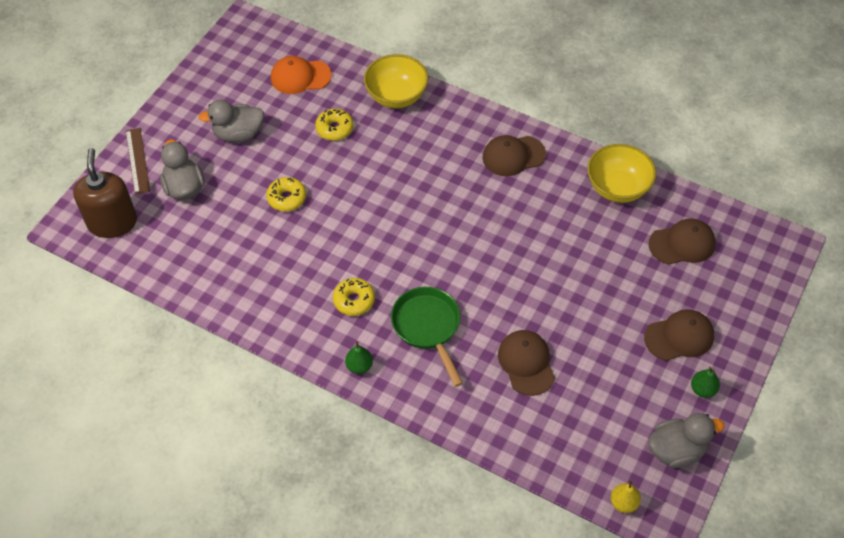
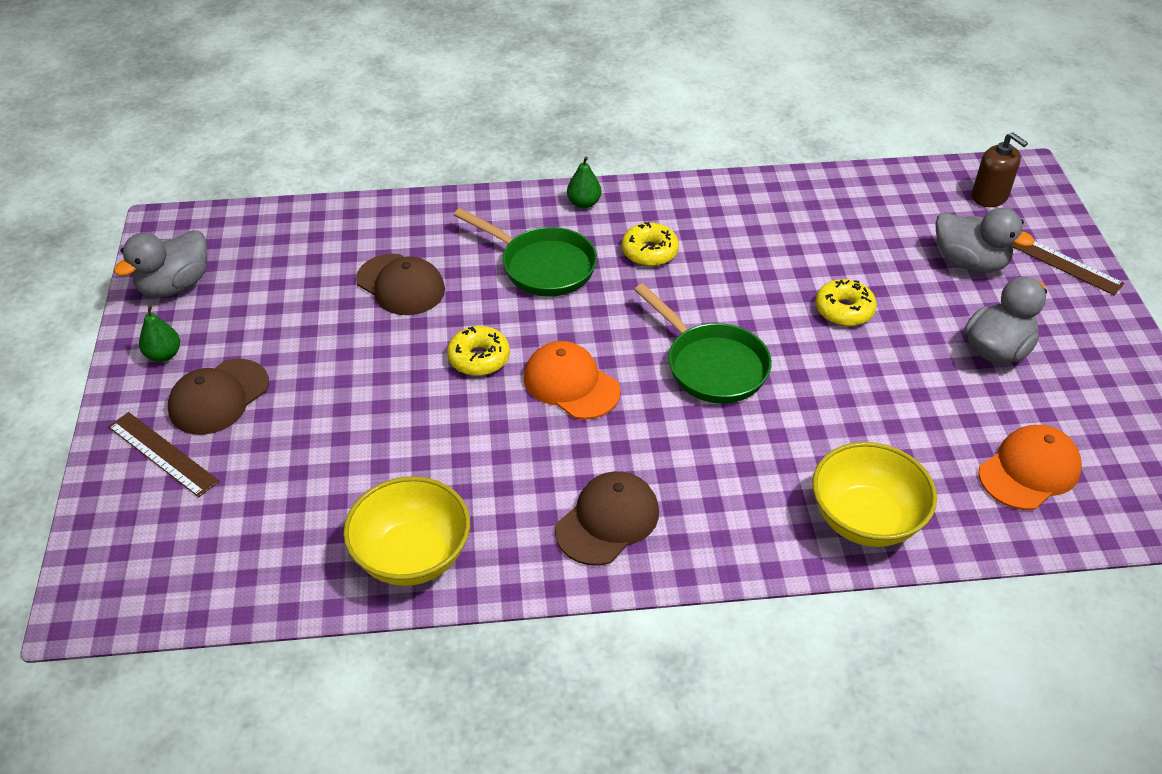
camera: 145 degrees right, 10 degrees down
(112, 222) = (989, 196): brown soap dispenser -> brown soap dispenser, size x0.62
(334, 128) = (892, 422): yellow donut -> yellow donut (479, 358)
(391, 205) = (711, 365): none -> green pan
(474, 236) = (571, 384): none -> orange cap
(623, 503) = (217, 221): yellow pear -> none
(682, 244) = (265, 520): brown cap -> none
(725, 314) = (163, 454): none -> brown ruler

